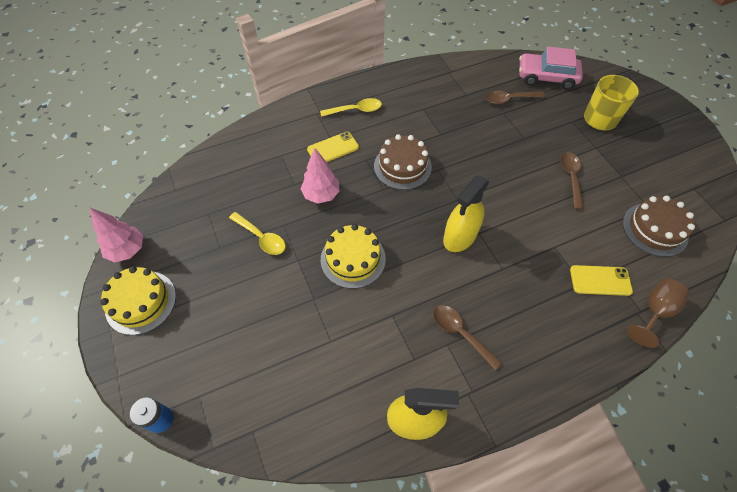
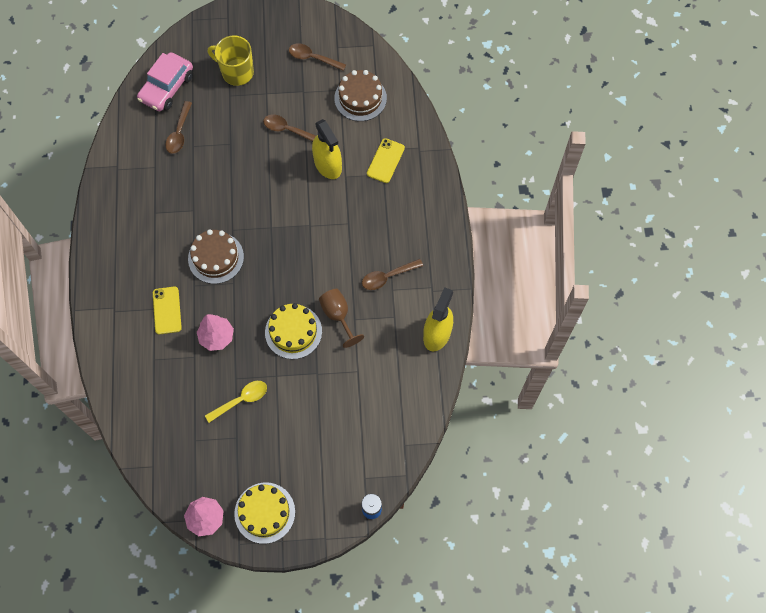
camera: 70 degrees left, 10 degrees up
(355, 110) = (127, 274): yellow spoon -> none
(460, 236) = (307, 241): yellow spray bottle -> yellow spray bottle (328, 164)
(655, 311) = (422, 139): brown goblet -> brown goblet (338, 315)
(664, 171) = (313, 58): none -> brown spoon

